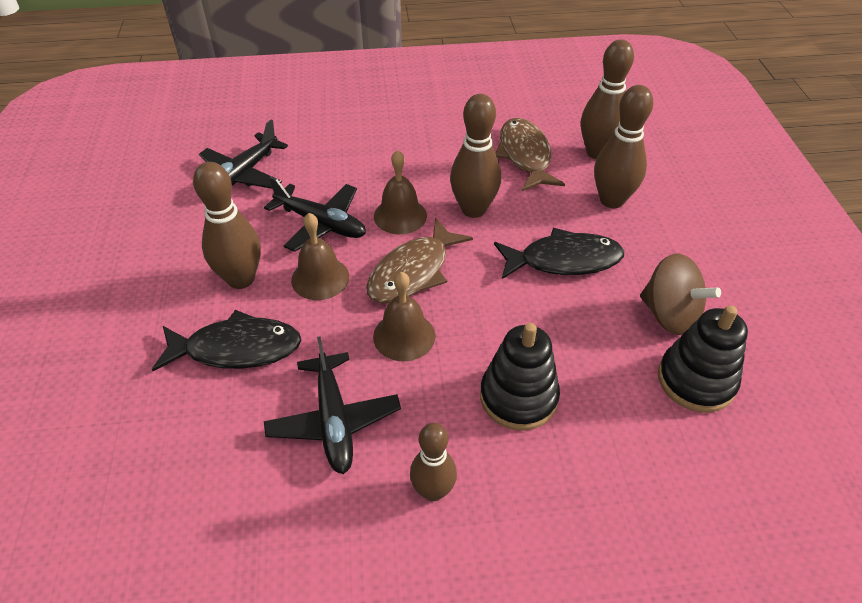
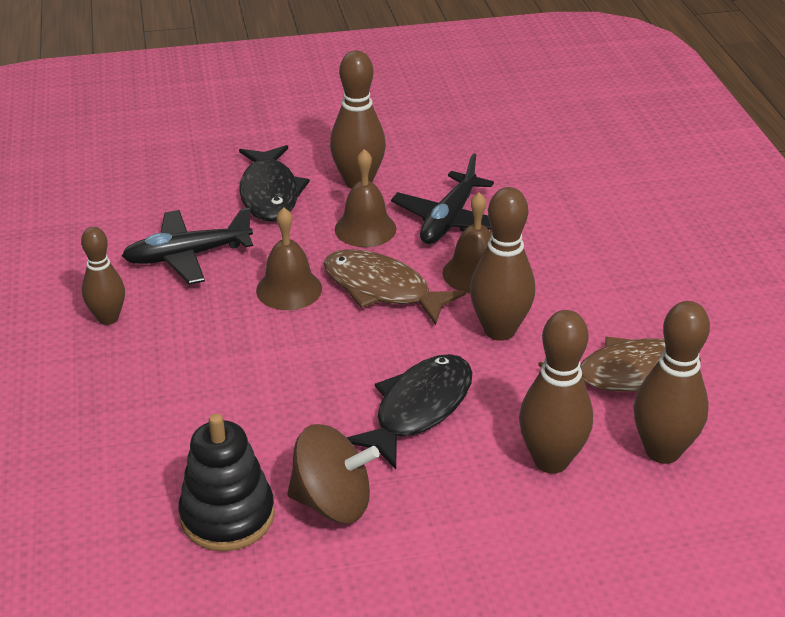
camera: 85 degrees right, 10 degrees down
(242, 175) = (517, 160): black plane -> none
(518, 397) = (208, 370): black stacking toy -> none
(564, 260) = (419, 409): black fish -> black fish turned 135 degrees counterclockwise
(669, 315) = (332, 502): brown spinning top -> brown spinning top turned 120 degrees counterclockwise

